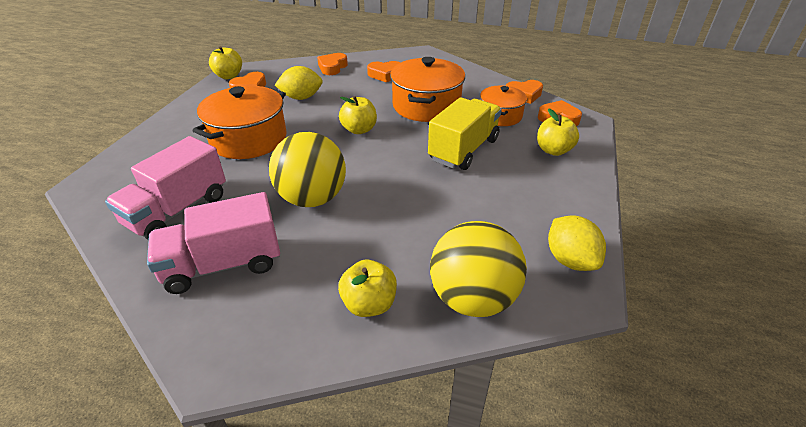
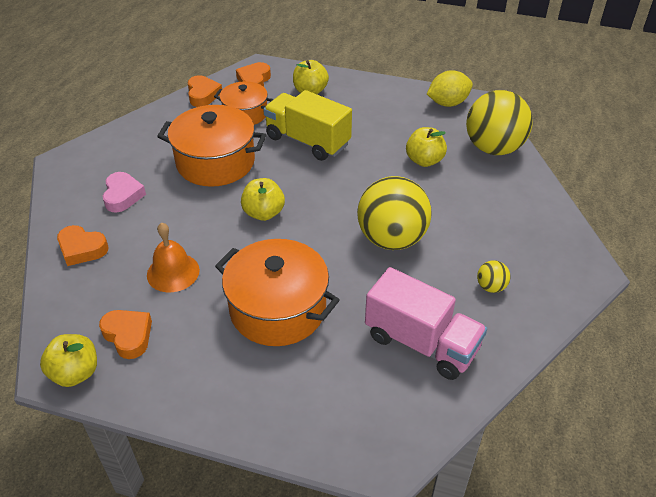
camera: 90 degrees left, 5 degrees up
(223, 265) = (491, 287): pink truck -> yellow ball
(301, 97) = (173, 272): yellow lemon -> orange bell
(369, 304) = (511, 196): yellow apple -> yellow apple (424, 160)
(385, 74) = (123, 196): orange heart -> pink heart

